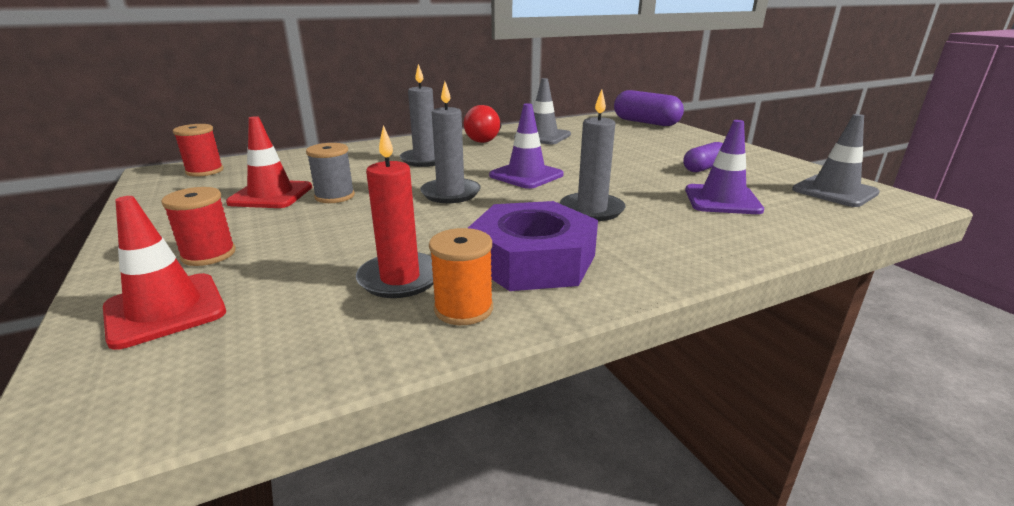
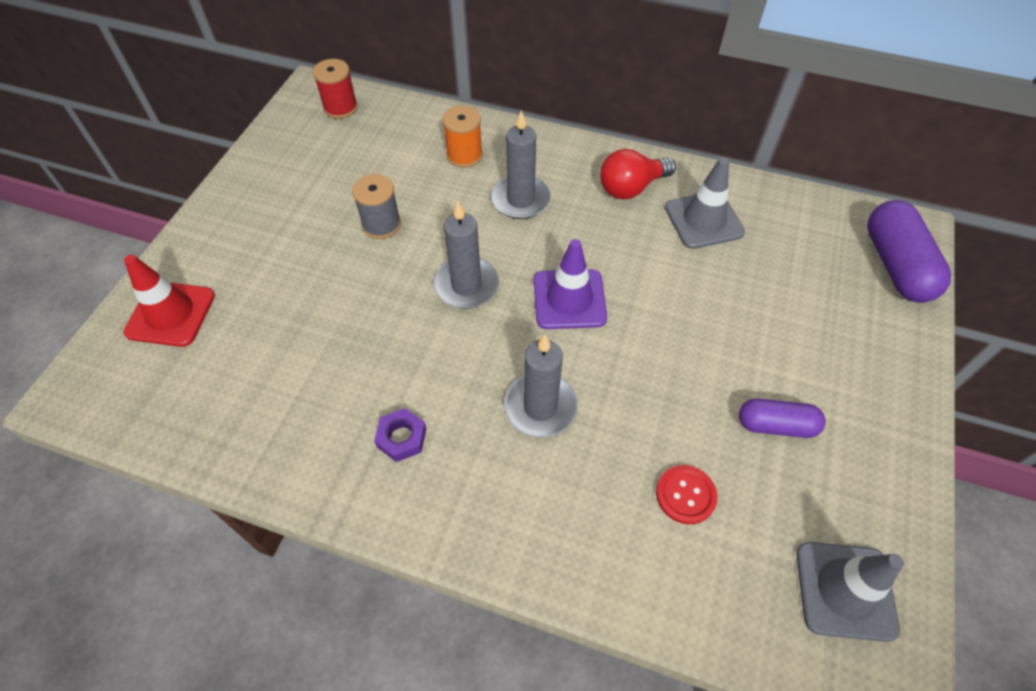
camera: 45 degrees right, 30 degrees up
(209, 254) = (238, 260): red spool -> none
(271, 195) = (344, 189): red traffic cone -> none
(400, 278) = (302, 386): red candle -> none
(463, 309) = (297, 454): orange spool -> orange spool (464, 155)
(533, 259) = (401, 438): purple nut -> purple nut, size x0.42
(722, 200) = (685, 495): purple traffic cone -> red button

